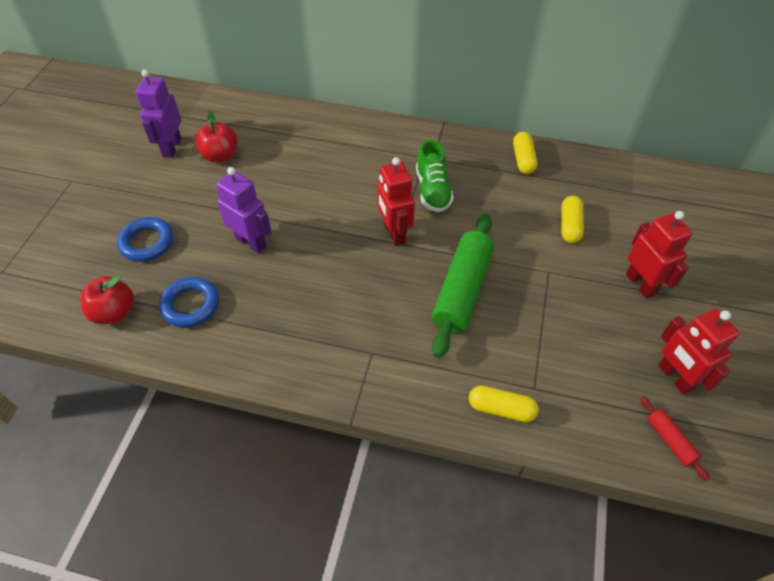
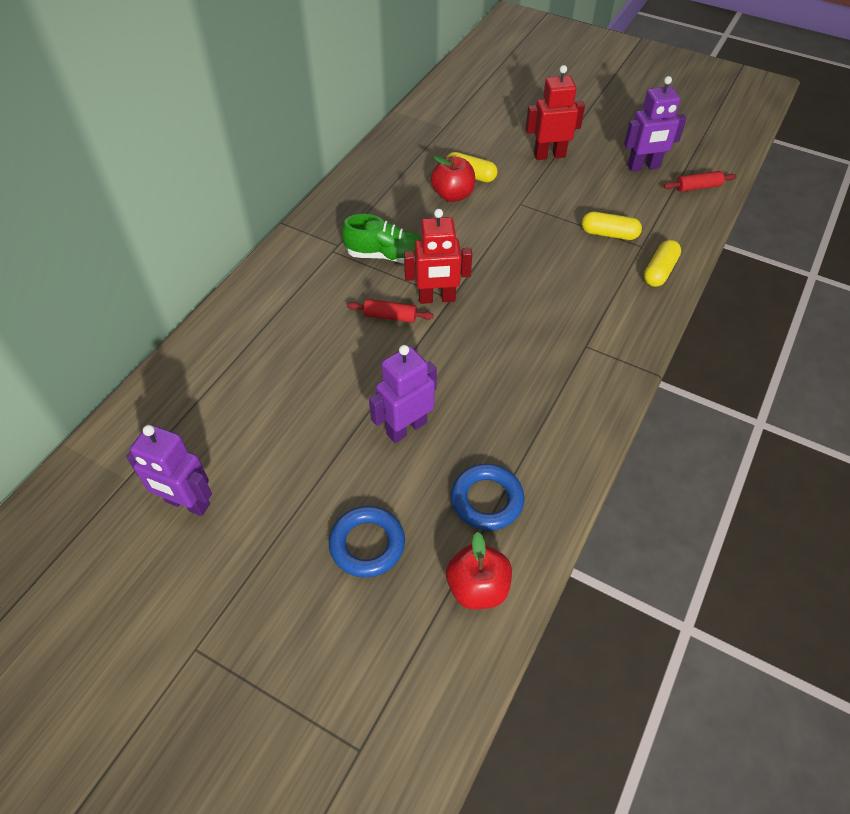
camera: 75 degrees left, 0 degrees up
(220, 156) = (235, 445): red apple -> red apple (453, 195)
(363, 208) = (390, 316): none -> red rolling pin
(462, 291) = (527, 265): green rolling pin -> none
(523, 159) = (370, 181): yellow capsule -> yellow capsule (609, 234)
(675, 377) = (643, 167): red robot -> purple robot

